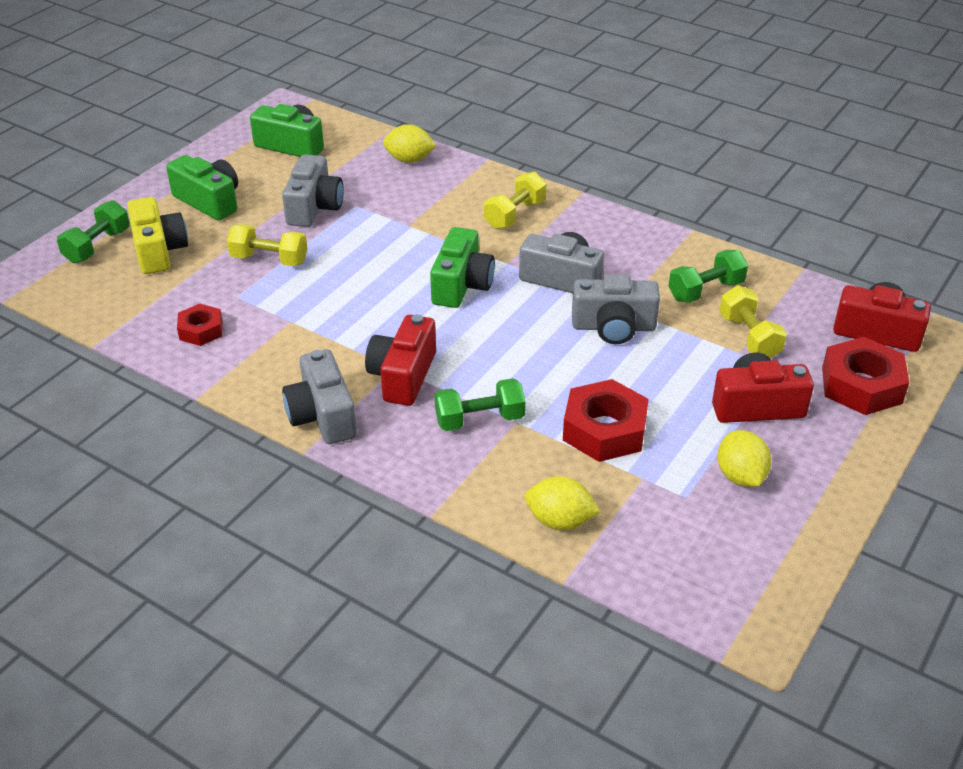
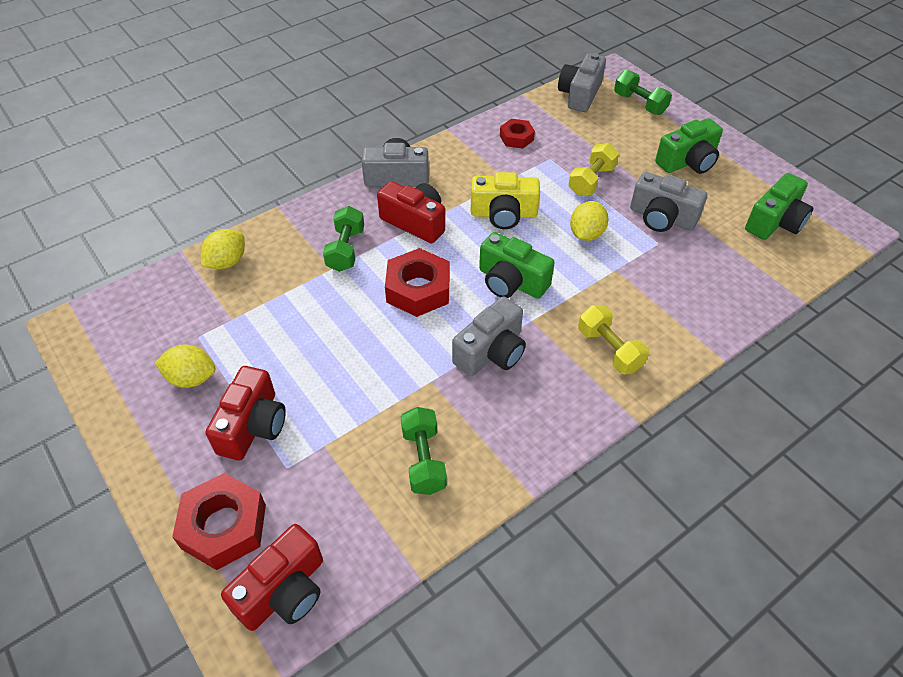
camera: 110 degrees right, 10 degrees up
(159, 250) = (623, 130): yellow camera -> yellow camera (503, 214)
(409, 160) = (733, 297): yellow lemon -> yellow lemon (586, 234)
(604, 430) = (291, 314): red nut -> red nut (418, 289)
(613, 327) = (406, 365): grey camera -> grey camera (580, 95)
(749, 337) = (339, 464): yellow dumbbell -> none

